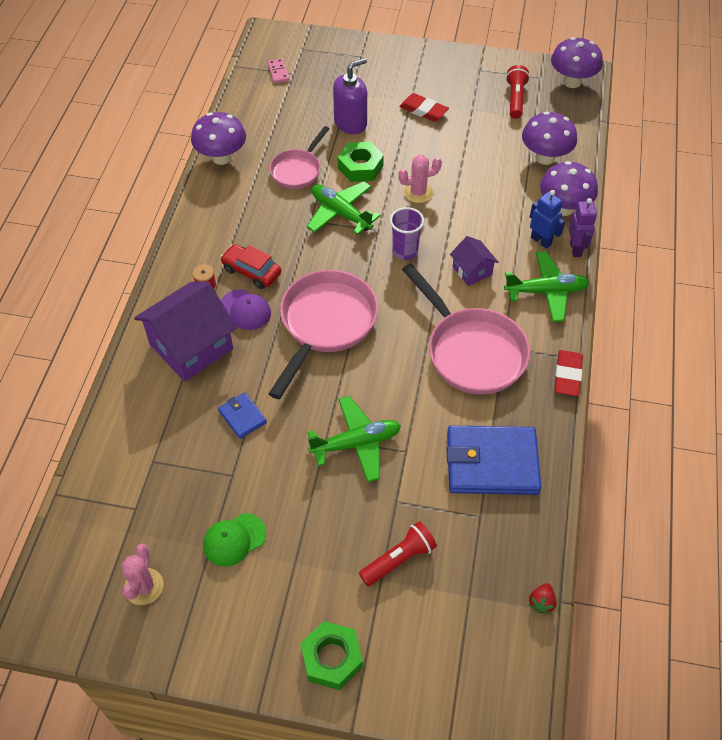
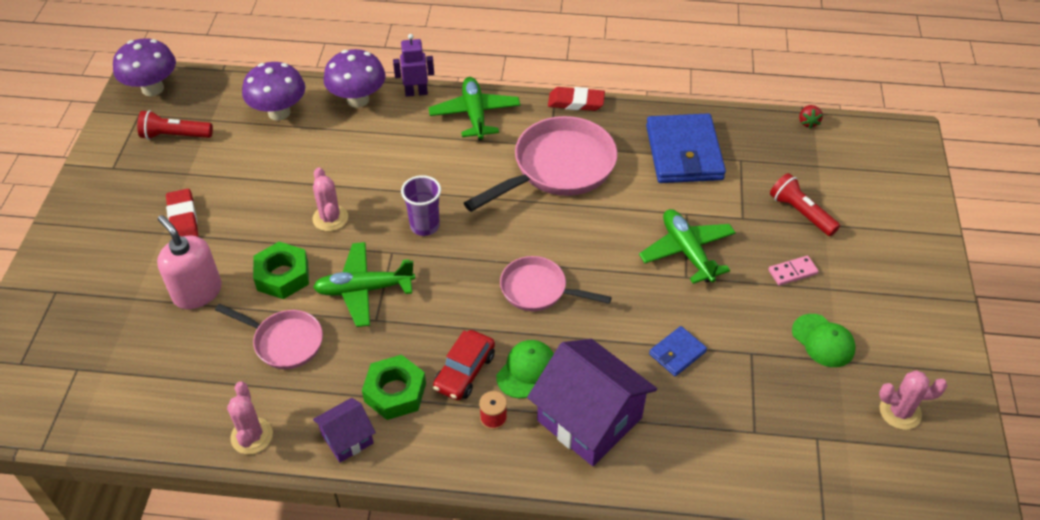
camera: 95 degrees left, 5 degrees down
(221, 157) = (252, 436): purple mushroom -> pink cactus
(245, 310) = (526, 370): purple cap -> green cap
(278, 72) = (70, 388): pink domino -> pink domino (792, 272)
(325, 324) = (538, 290): pink pan -> pink pan, size x0.59
(331, 658) = (909, 253): green nut -> green nut (395, 392)
(340, 213) = (364, 289): green plane -> green plane turned 45 degrees clockwise
(350, 123) = (197, 292): purple soap dispenser -> pink soap dispenser
(423, 110) = (183, 219): red eraser -> red eraser turned 45 degrees counterclockwise
(472, 271) = (450, 169): purple house -> purple house (347, 438)
(541, 241) = (405, 117): blue robot -> none
(541, 602) = (808, 122): red strawberry -> red strawberry turned 75 degrees clockwise

